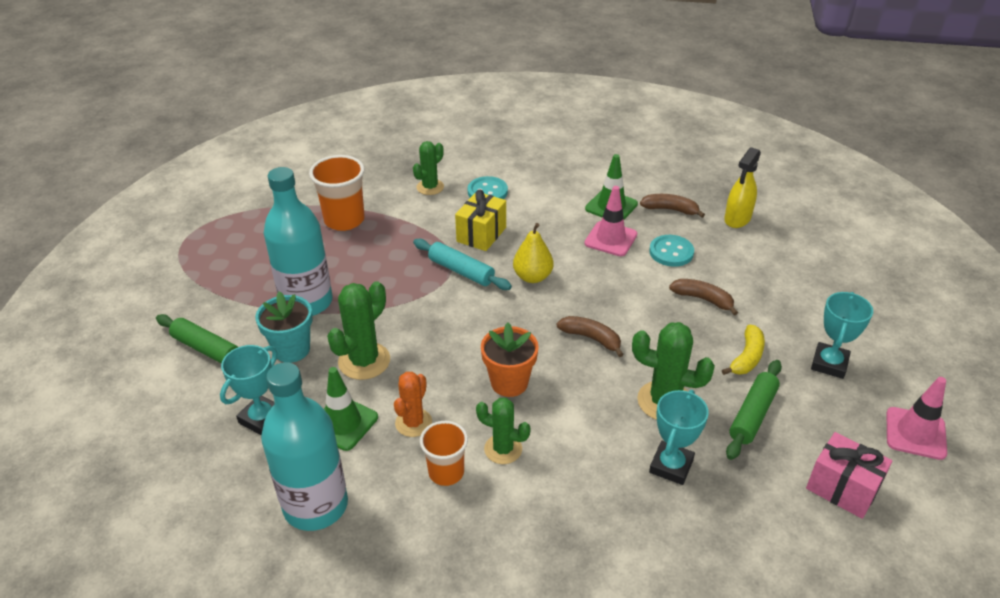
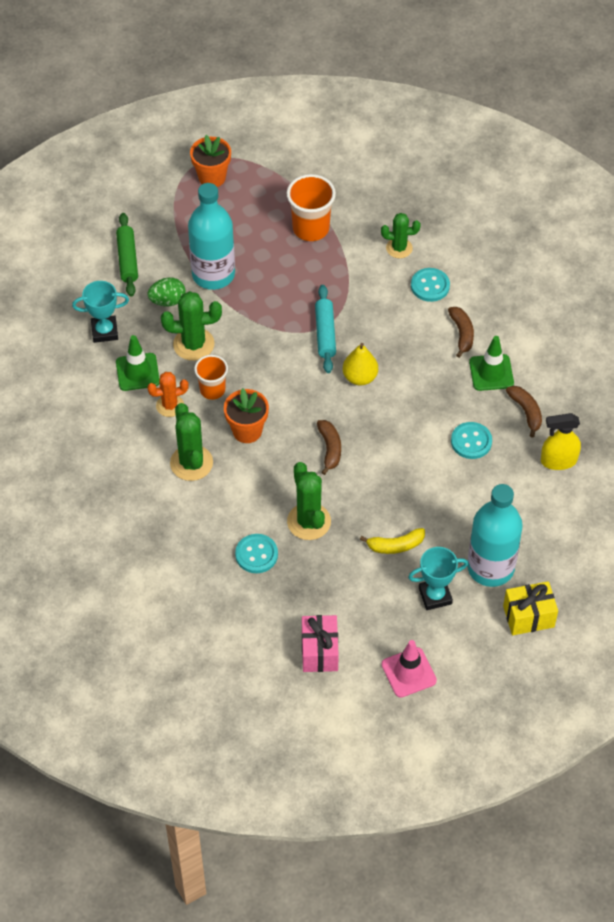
camera: 50 degrees right, 15 degrees up
(208, 244) = (212, 177): none -> orange flower pot
(292, 349) = (167, 301): turquoise flower pot -> green egg
(315, 505) = (73, 405): turquoise bottle -> turquoise bottle (490, 567)
(446, 472) = (149, 447): orange cup -> orange cup (212, 390)
(481, 234) = (376, 317): yellow gift -> yellow gift (528, 616)
(503, 449) = (191, 463): green cactus -> green cactus, size x1.51
(610, 239) = (449, 396): pink traffic cone -> none
(671, 466) = (256, 554): turquoise trophy -> turquoise button
(703, 299) = (434, 490): brown banana -> brown banana (462, 334)
(752, 415) = (341, 575): green rolling pin -> none

